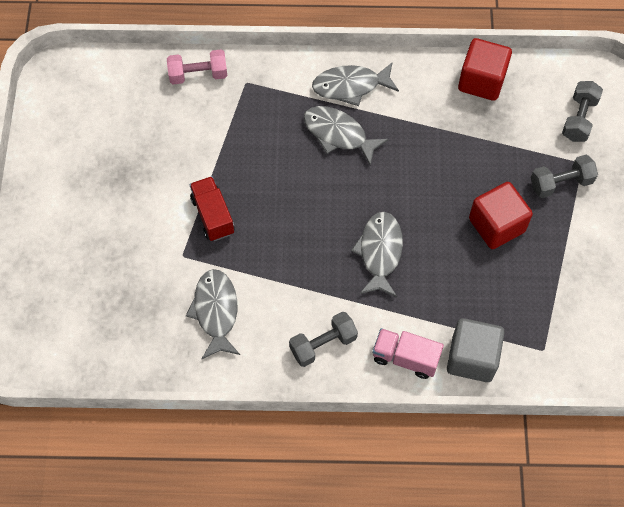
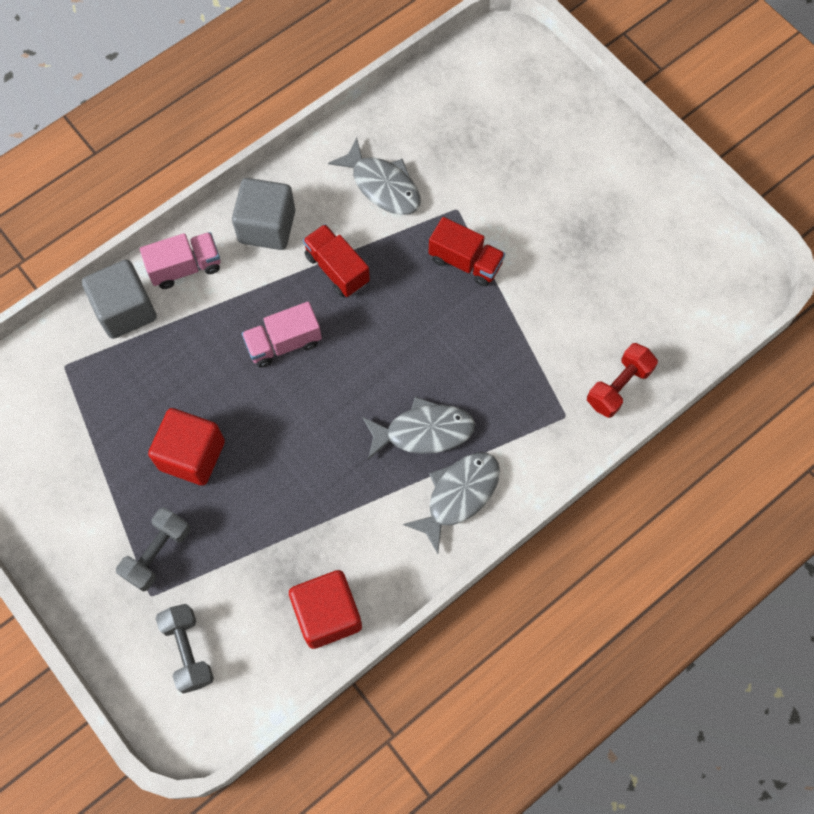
camera: 140 degrees right, 5 degrees up
(198, 75) = (619, 386): pink dumbbell -> red dumbbell
(301, 275) = (337, 269): none -> red truck
(323, 344) = (267, 226): grey dumbbell -> grey cube
(380, 252) = (284, 343): grey fish -> pink truck

